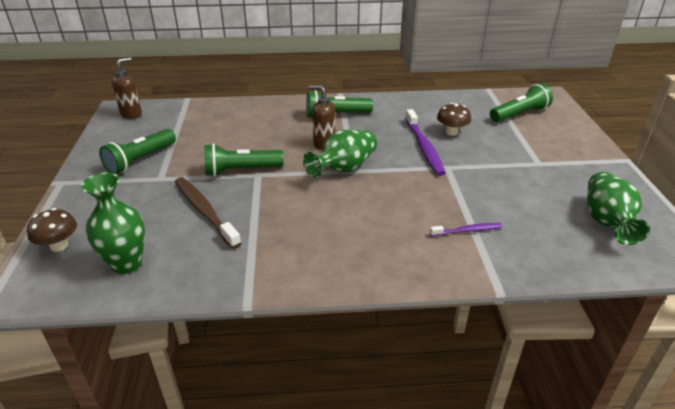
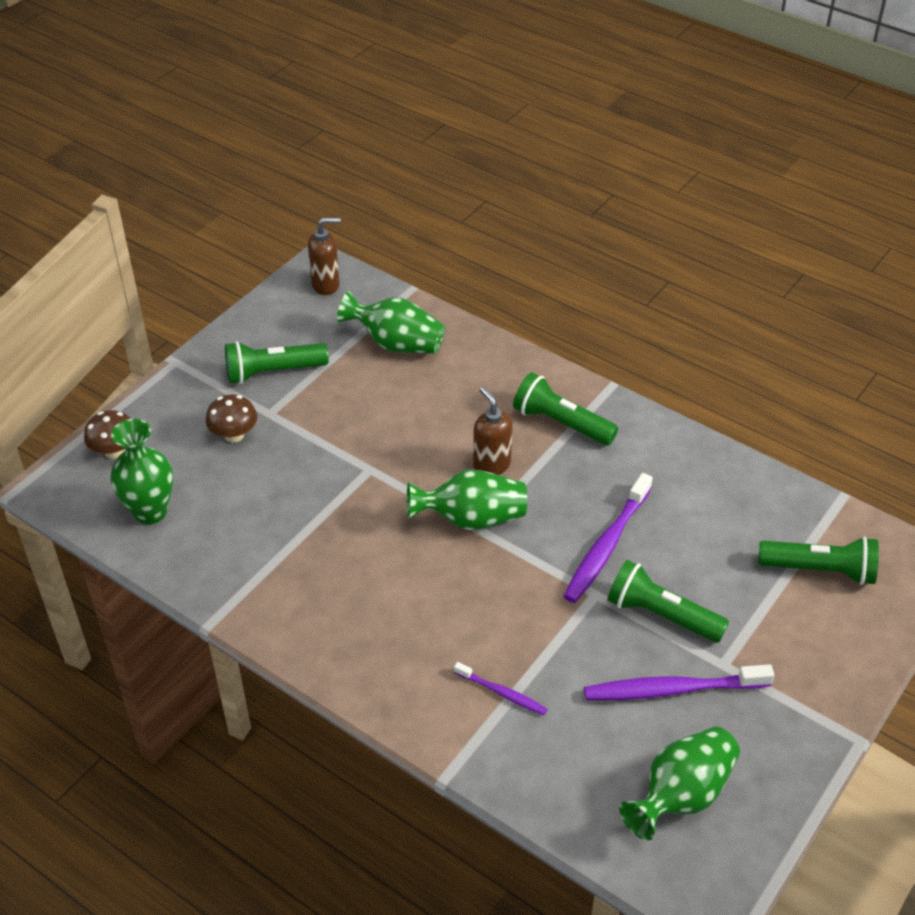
camera: 40 degrees right, 10 degrees up
(205, 211) = (270, 489): brown toothbrush -> none
(206, 121) = (396, 344): none -> green vase
(241, 170) = (358, 452): green flashlight -> green flashlight (661, 615)
(451, 132) = (676, 543): brown mushroom -> brown mushroom (234, 435)
(536, 183) = (673, 689): none -> purple toothbrush

